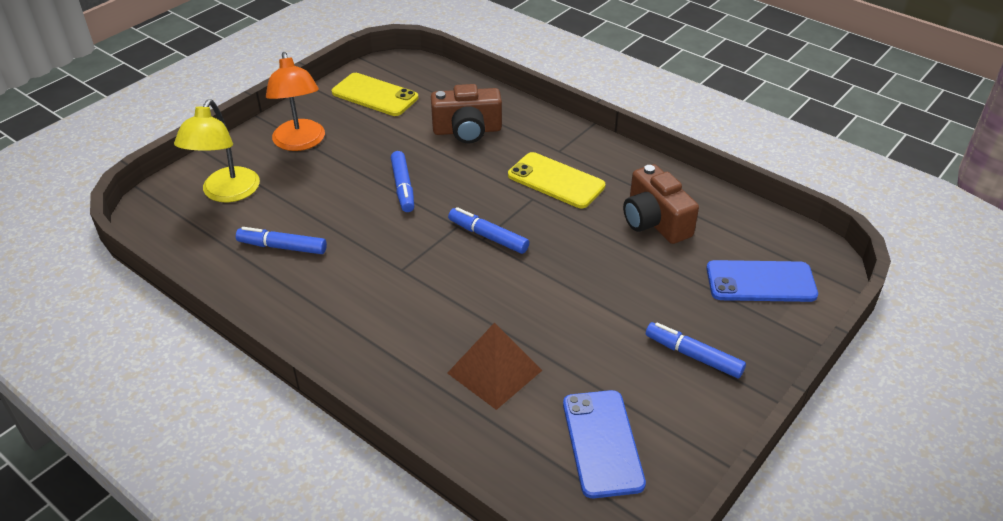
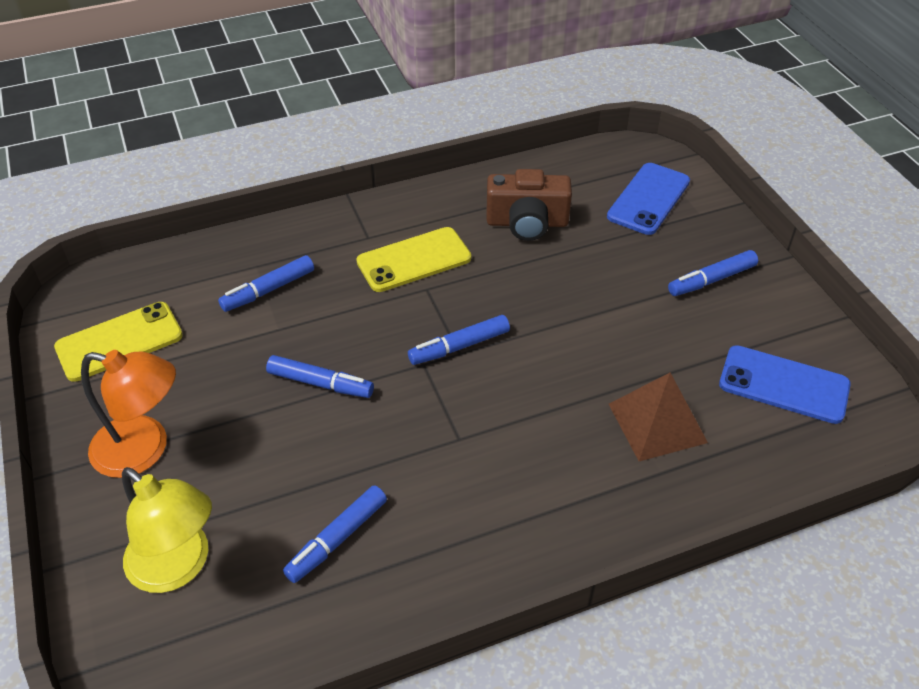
camera: 60 degrees left, 5 degrees up
(467, 130) = (269, 290): brown camera -> blue marker

